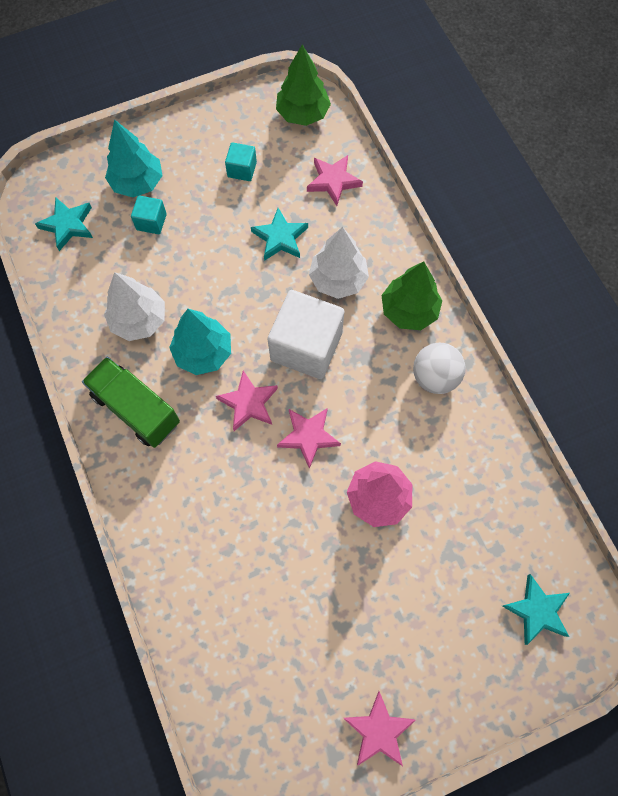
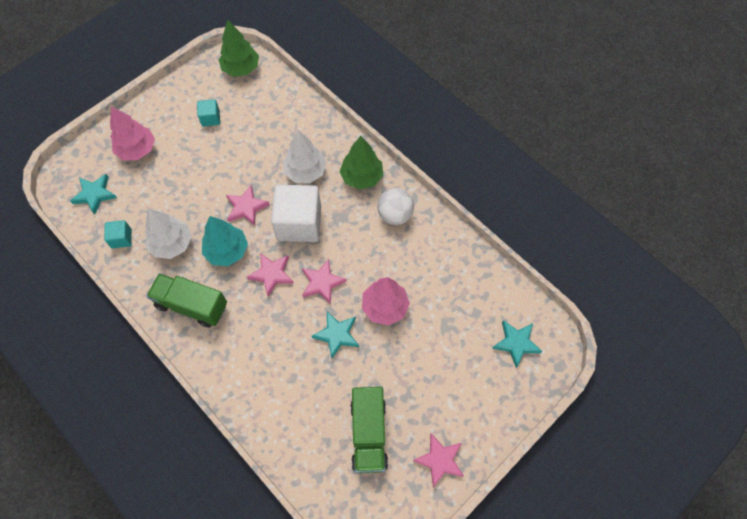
camera: 20 degrees left, 5 degrees down
(137, 183) = (137, 150): turquoise tree -> pink tree
(151, 222) = (157, 173): turquoise cube -> turquoise cube (121, 238)
(280, 238) = (254, 156): turquoise star -> turquoise star (337, 335)
(299, 659) = (369, 434): none -> green truck
(333, 181) = (279, 107): pink star -> pink star (246, 207)

